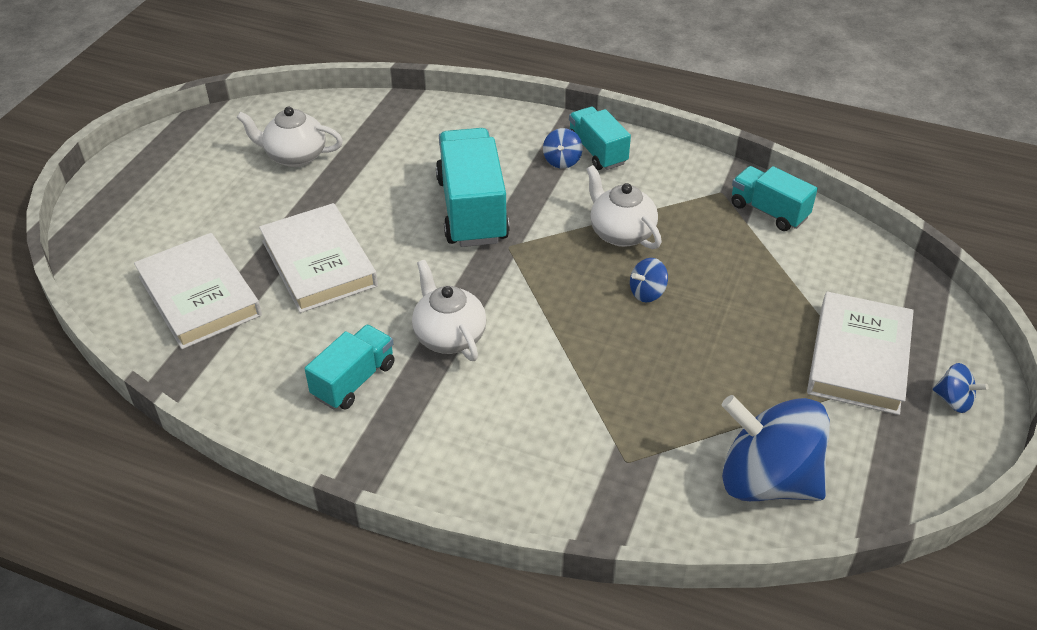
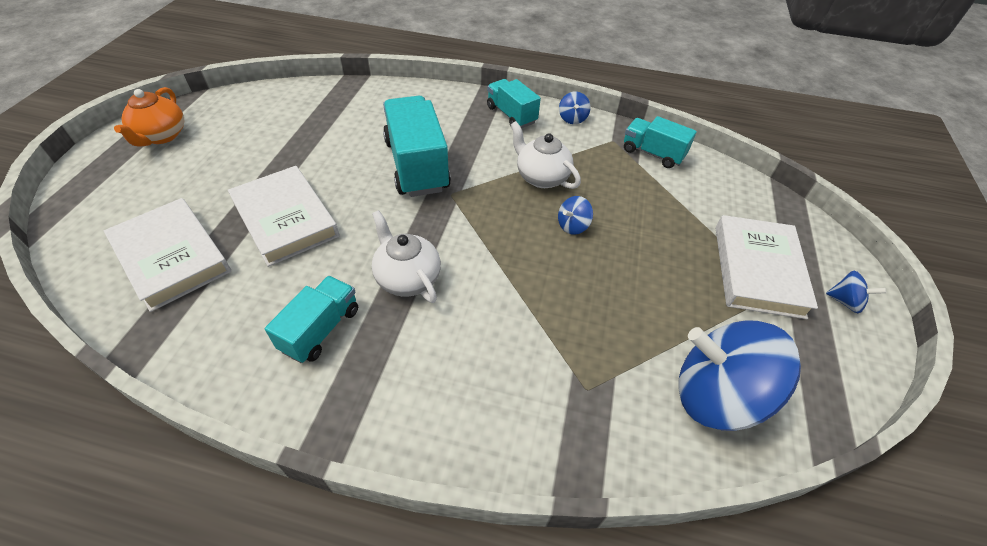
camera: 10 degrees left, 5 degrees up
(179, 158) = (161, 136): none -> orange teapot
(295, 156) = (264, 130): white teapot -> none
(562, 161) = (485, 123): blue spinning top -> blue spinning top (572, 118)

